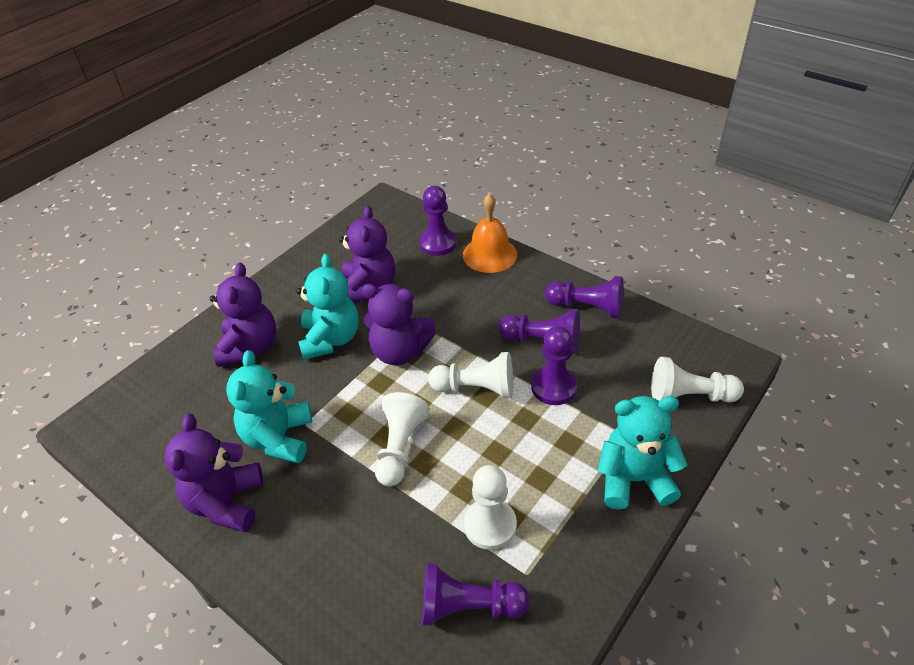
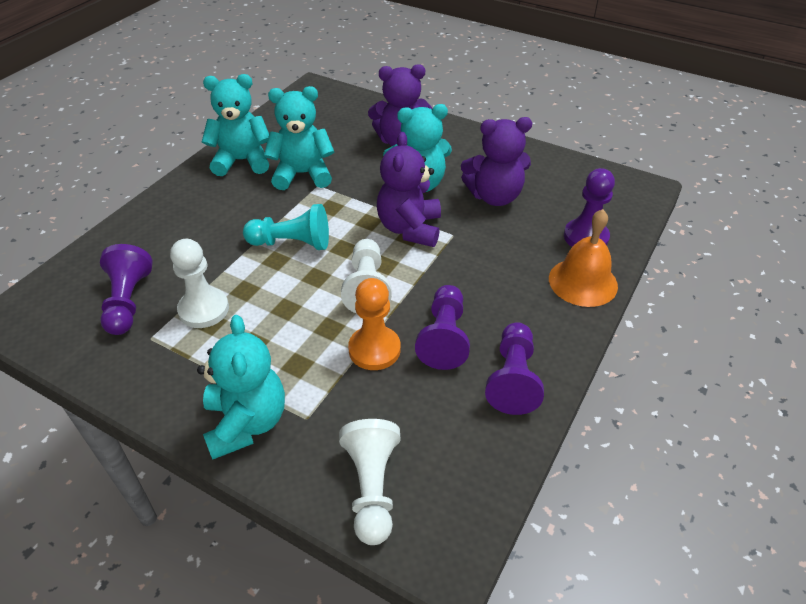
camera: 80 degrees right, 0 degrees up
(226, 502) = (242, 161): purple teddy bear -> turquoise teddy bear
(400, 447) = (292, 243): white pawn -> turquoise pawn
(553, 387) = (374, 349): purple pawn -> orange pawn

